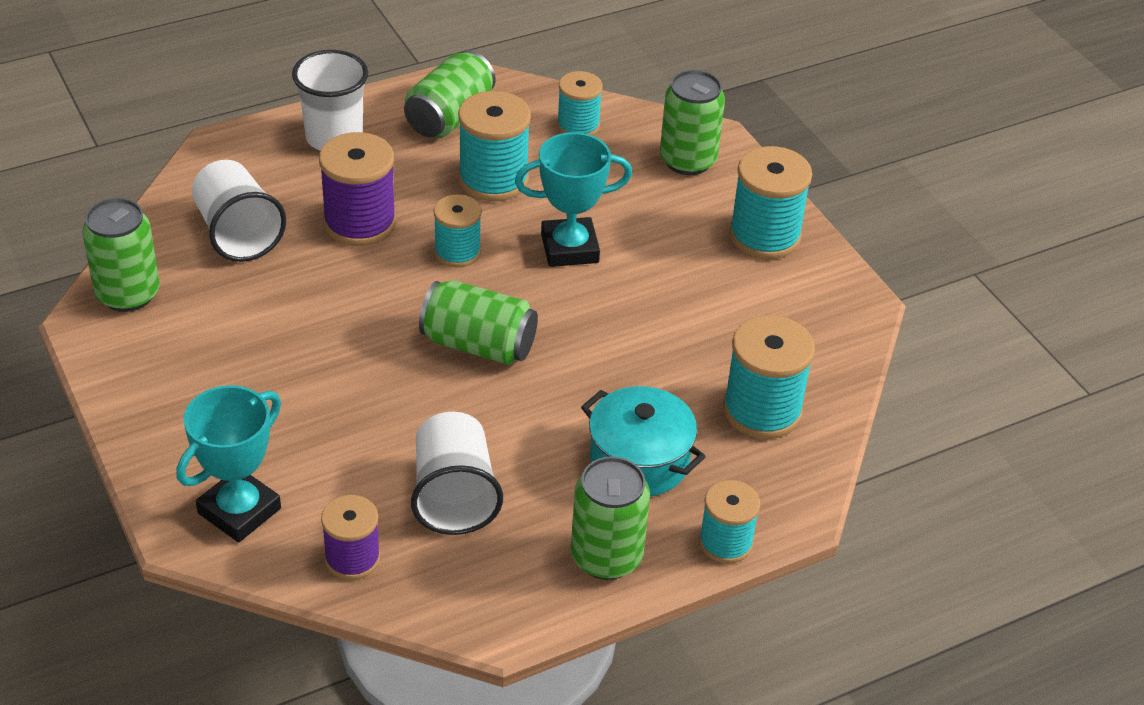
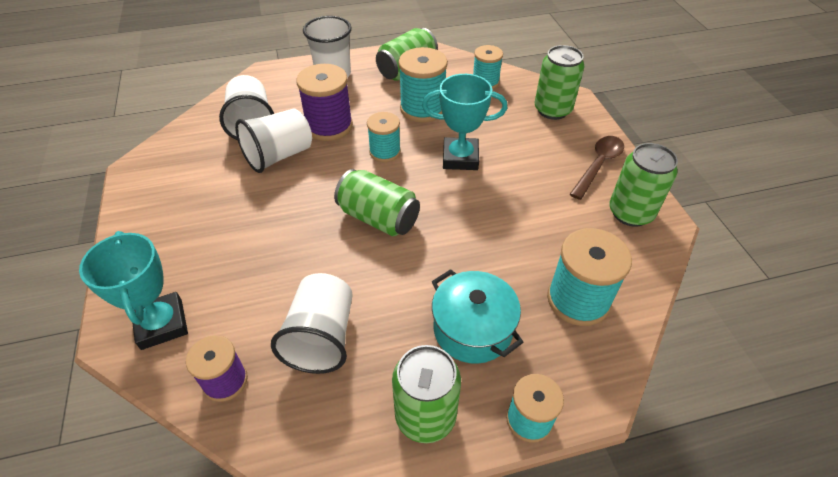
camera: 15 degrees right, 5 degrees up
(128, 294) = (167, 154): green can -> green can (630, 213)
(239, 511) = (162, 324): turquoise trophy -> turquoise trophy turned 75 degrees counterclockwise
(301, 276) = (279, 156): none -> white cup
(764, 236) = (598, 165): turquoise spool -> brown spoon

